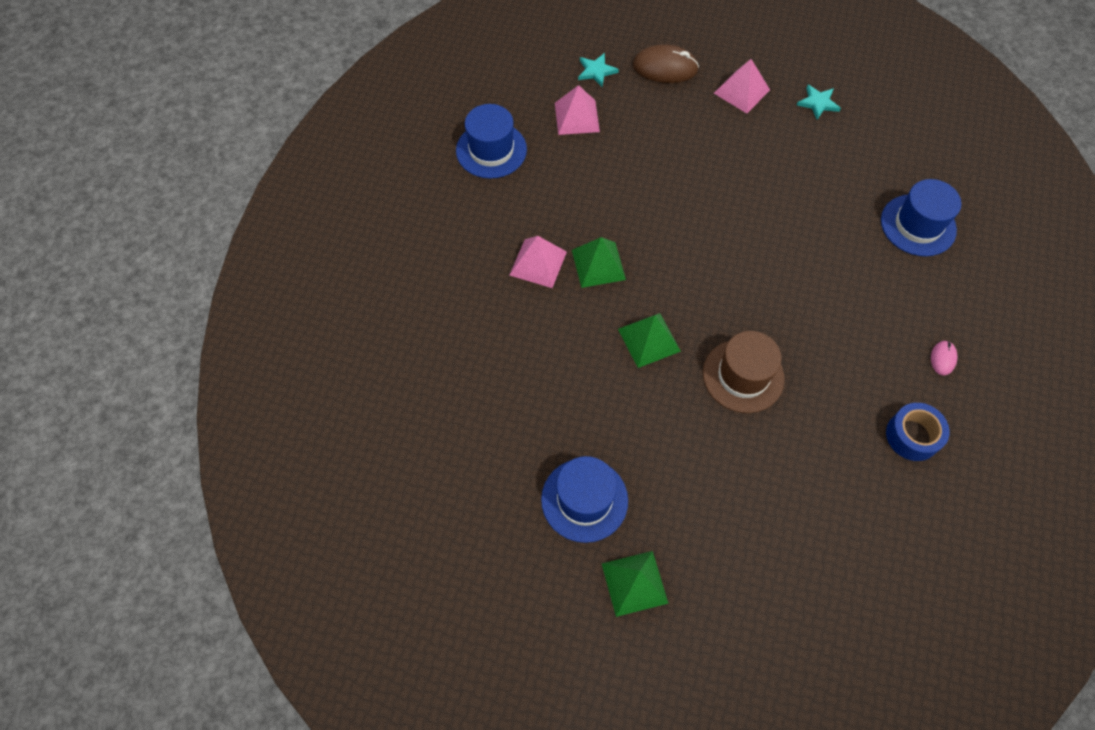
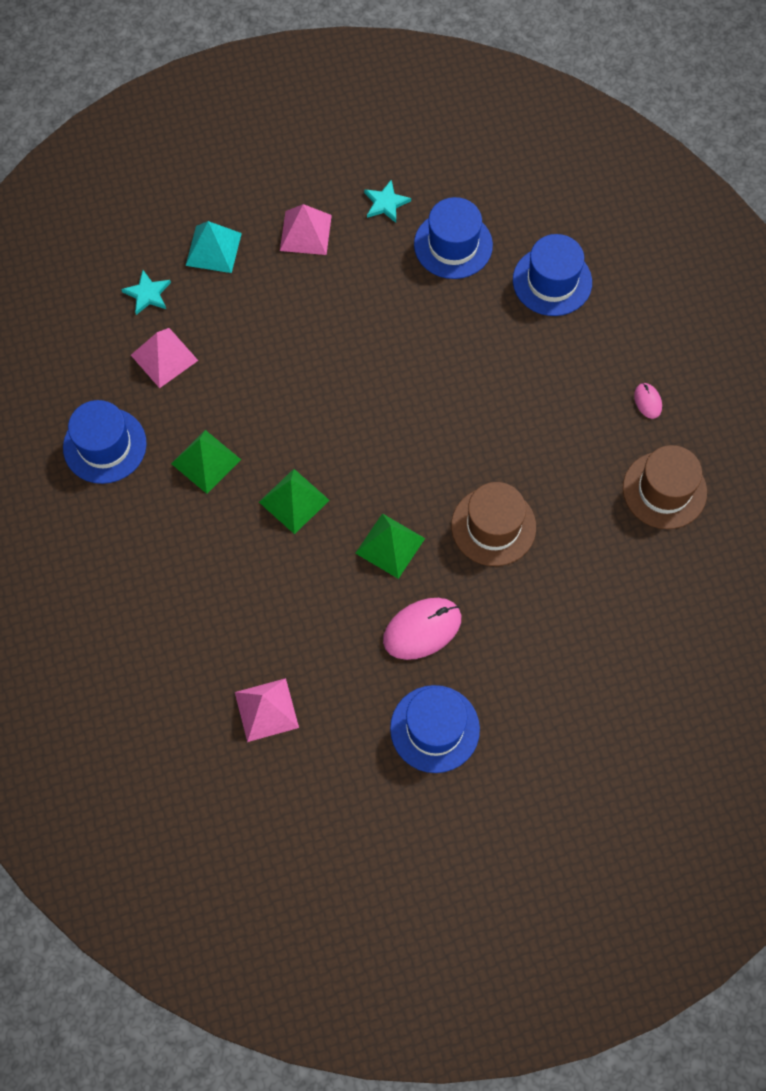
camera: 35 degrees left, 5 degrees up
(538, 263) = (236, 535): pink pyramid -> pink pyramid (266, 709)
(629, 417) = (422, 629): none -> pink mouse
(634, 583) = (524, 770): green pyramid -> green pyramid (206, 461)
(665, 67) = (213, 249): brown mouse -> turquoise pyramid
(852, 157) = (453, 245): none -> blue hat
(912, 436) = (664, 490): blue tape -> brown hat

